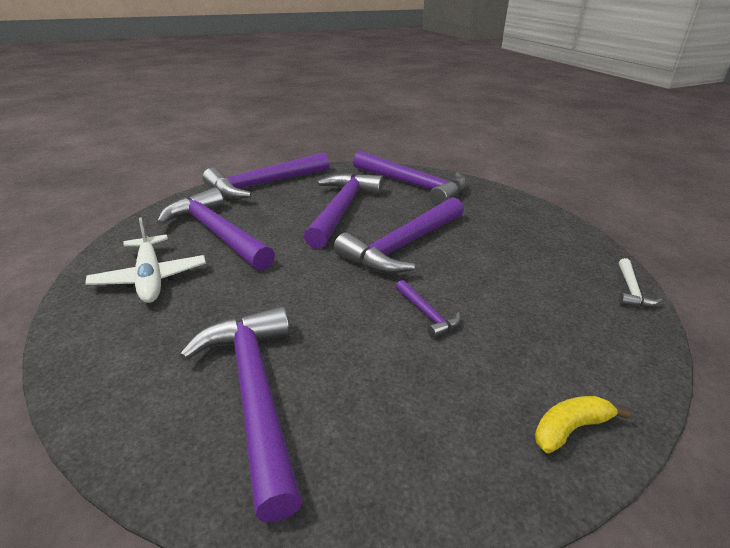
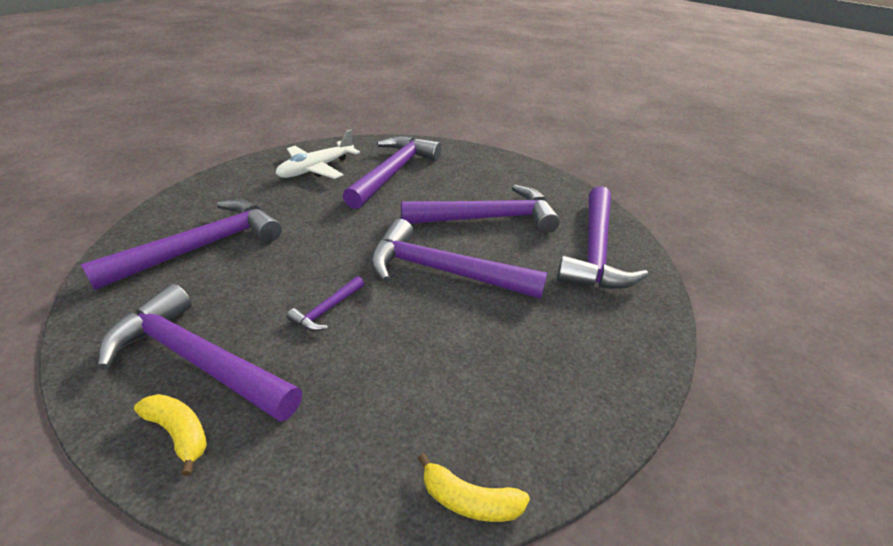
camera: 65 degrees right, 5 degrees up
(264, 184) = (498, 166): purple hammer -> purple hammer (198, 360)
(631, 290) = (469, 500): white hammer -> yellow banana

